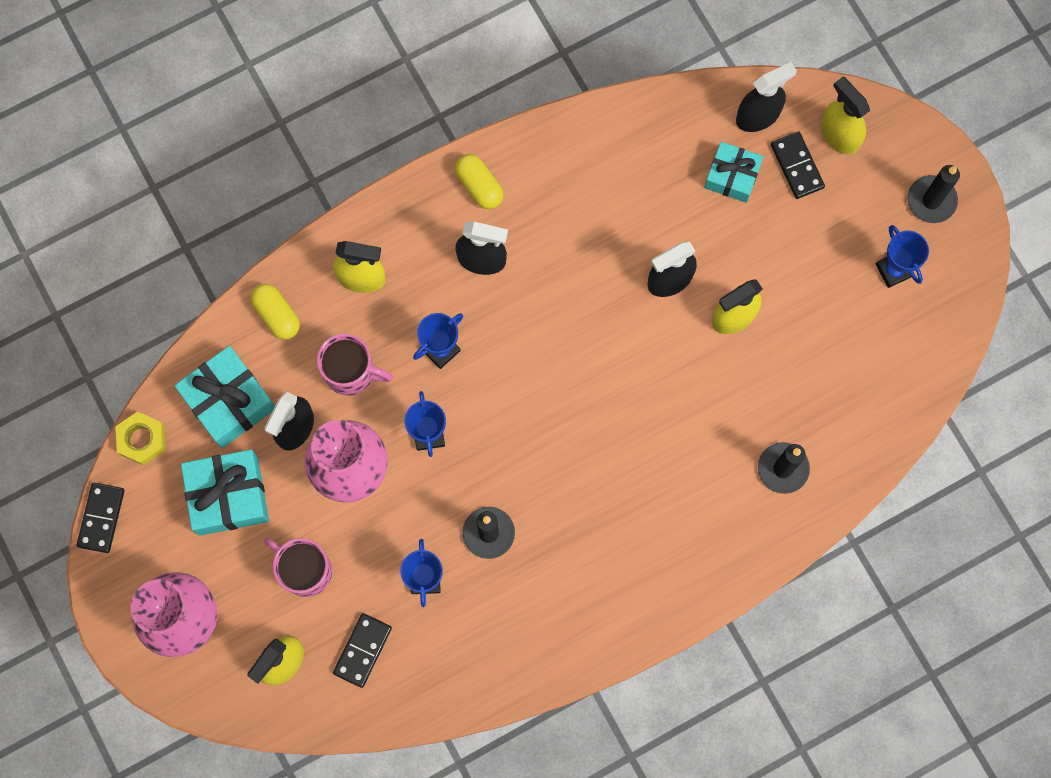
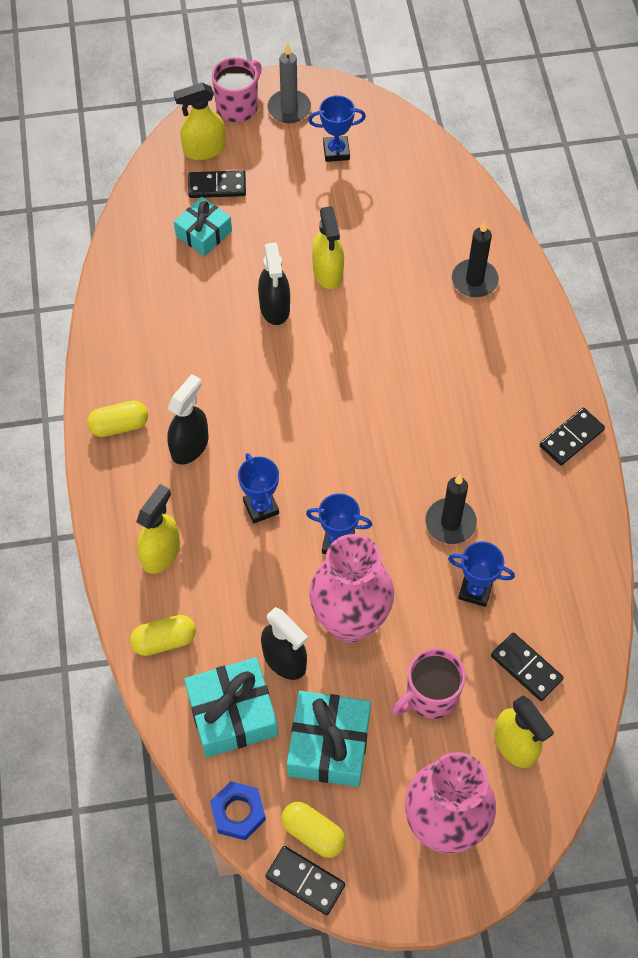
camera: 70 degrees left, 15 degrees down
(142, 440) = (238, 812): yellow nut -> blue nut
(145, 510) = (313, 833): none -> yellow capsule
(351, 372) = (250, 591): pink mug -> pink mug (238, 106)
(627, 624) = (571, 438): none -> black domino
(758, 115) = (159, 198): black spray bottle -> none
(931, 200) = (289, 109): black candle -> grey candle

